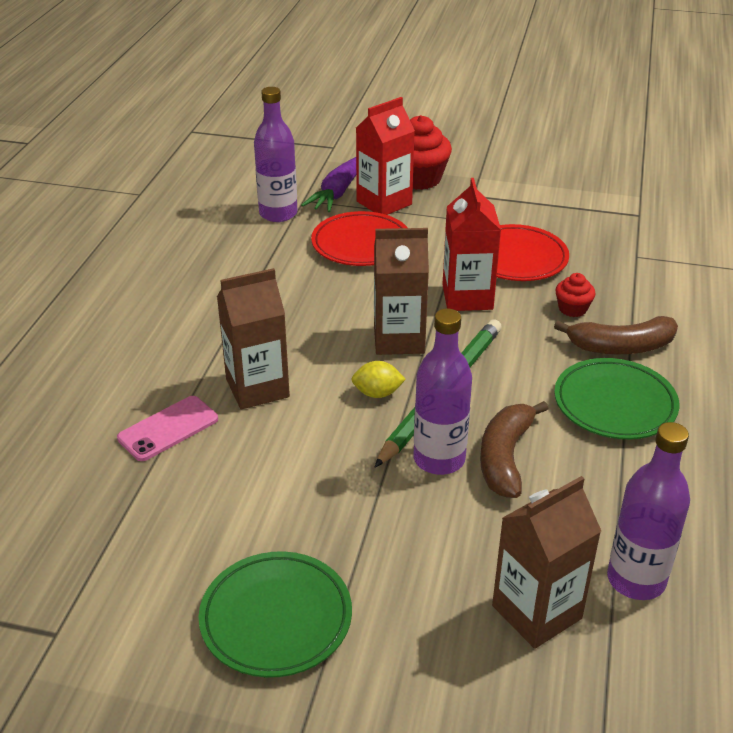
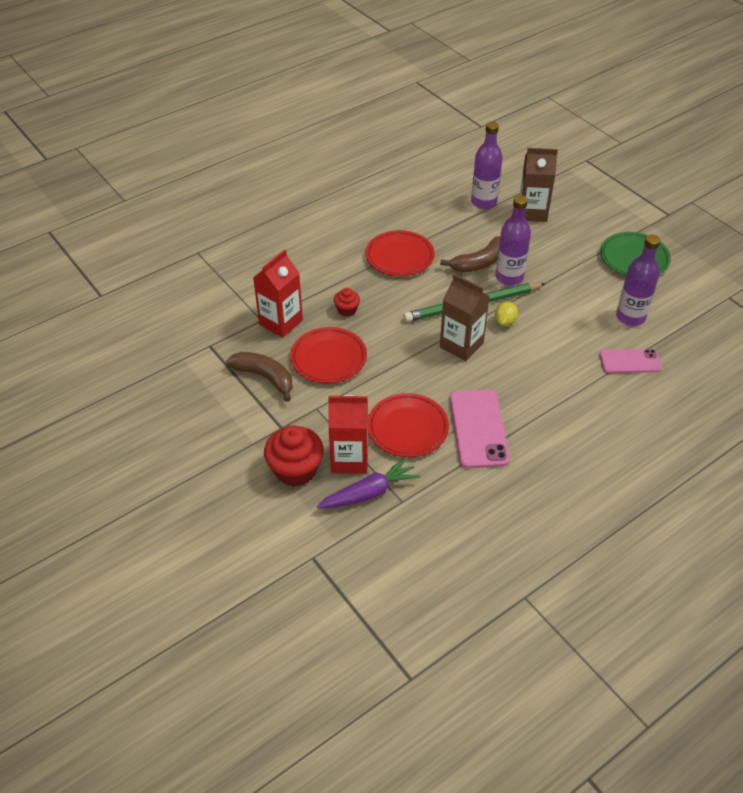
camera: 140 degrees left, 10 degrees up
(257, 388) = (565, 359): brown carton -> none
(278, 213) = (434, 496): purple bottle -> purple bottle (630, 317)
(291, 275) = (478, 428): none -> pink phone
(377, 393) = (505, 322): yellow lemon -> yellow lemon turned 75 degrees clockwise
(467, 297) = (392, 349): red carton -> red carton (281, 322)
(614, 404) = (399, 257): green plate -> red plate
(621, 347) = (355, 278): brown banana -> brown banana (265, 377)

